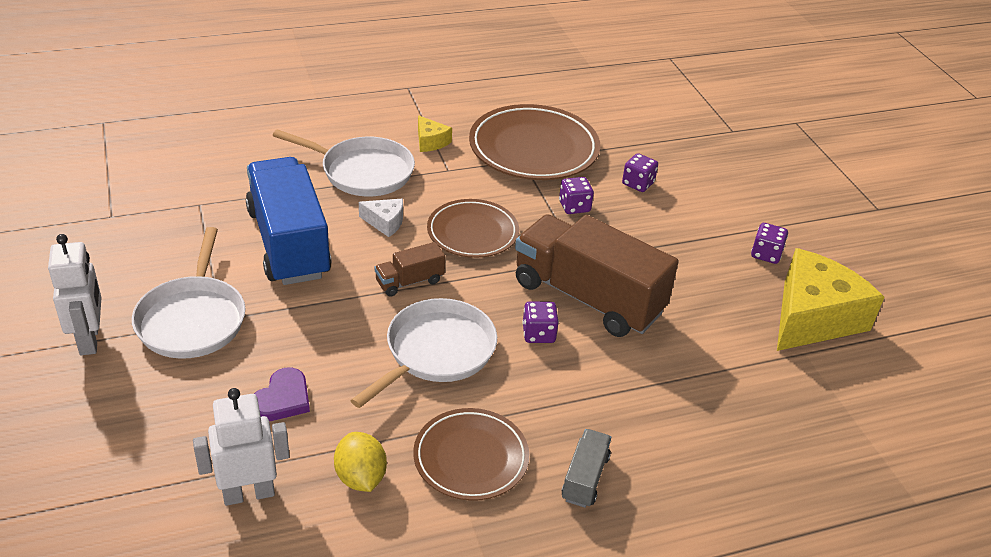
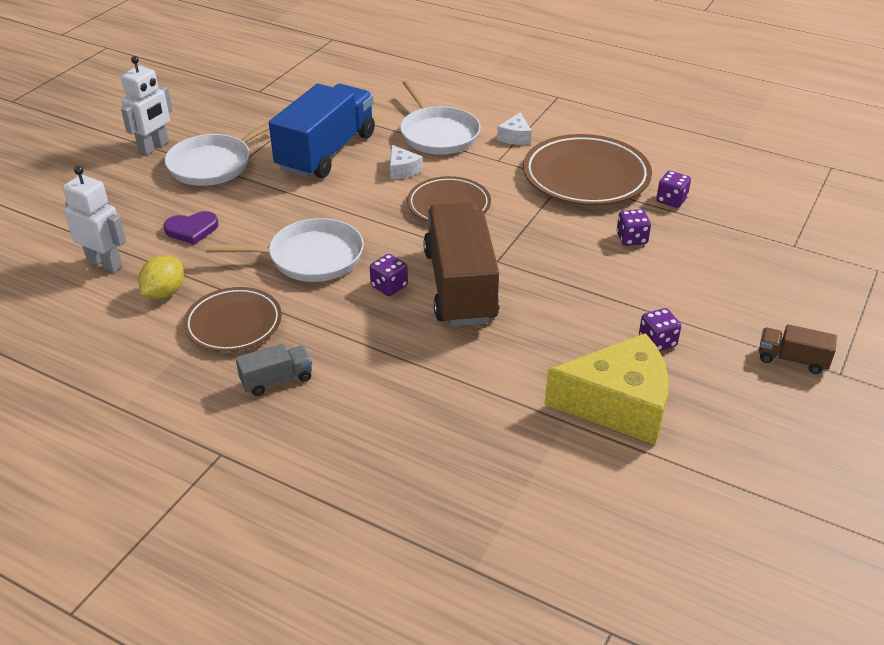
camera: 50 degrees right, 0 degrees up
(409, 281) = (360, 211): brown truck -> brown truck (792, 360)
(430, 142) = (515, 137): yellow cheese -> white cheese
(574, 207) = (551, 227): purple dice -> purple dice (671, 200)

